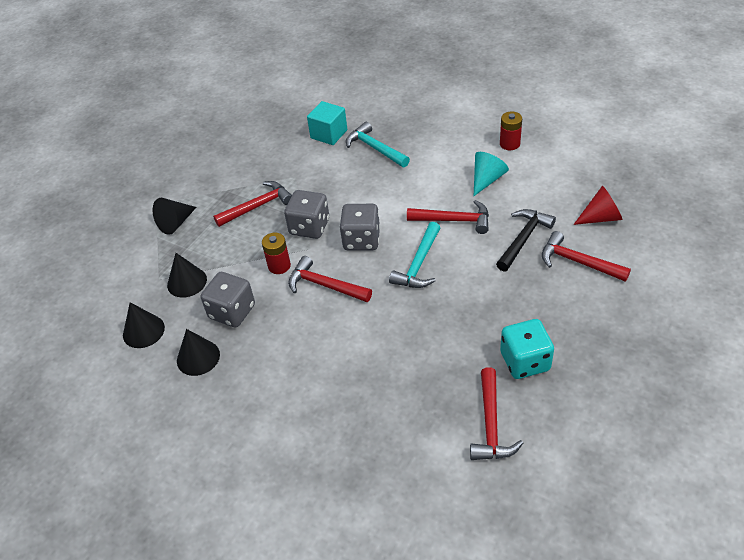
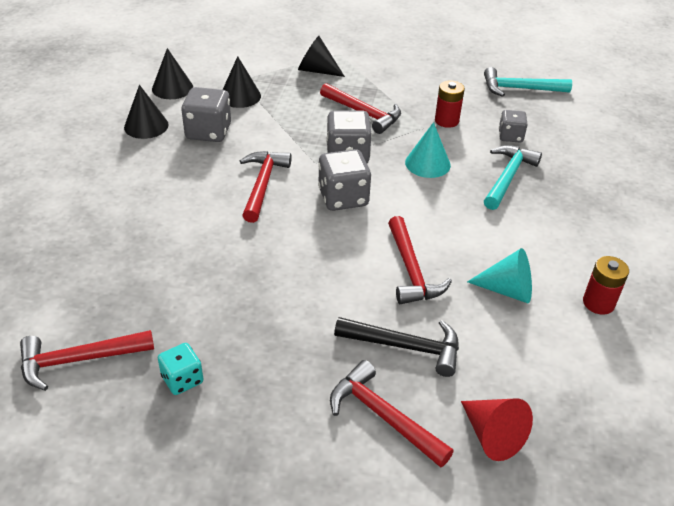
camera: 65 degrees right, 5 degrees down
(279, 266) = (281, 147): red battery -> red battery (446, 121)
(329, 134) = (510, 136): turquoise cube -> grey dice
(341, 185) = (427, 163): none -> turquoise cone
(419, 264) = (321, 252): turquoise hammer -> turquoise hammer (520, 89)
(525, 361) = (182, 379): turquoise dice -> turquoise dice, size x0.61
(578, 262) = (383, 416): red hammer -> red hammer turned 60 degrees counterclockwise

